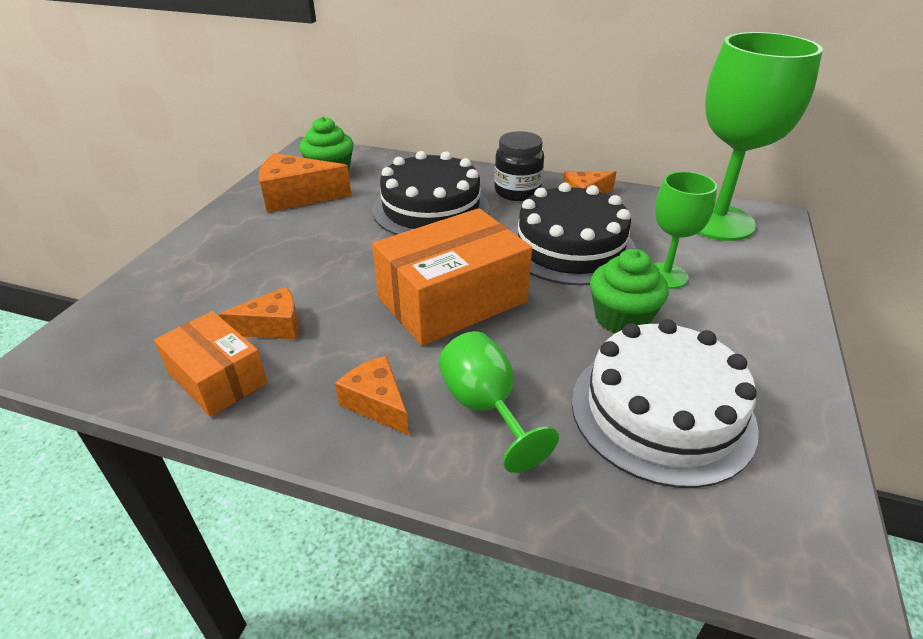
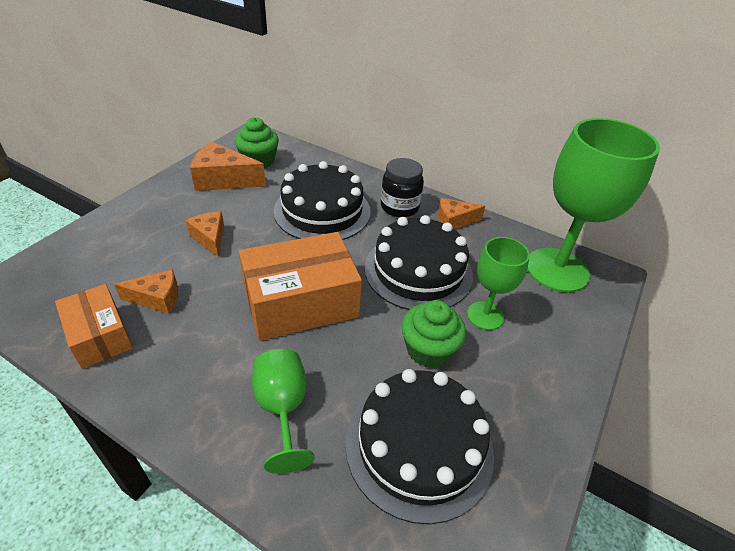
camera: 10 degrees right, 5 degrees up
(377, 403) = (204, 385): orange cheese -> orange cheese (210, 238)
(661, 412) = (419, 446): white cake -> black cake

